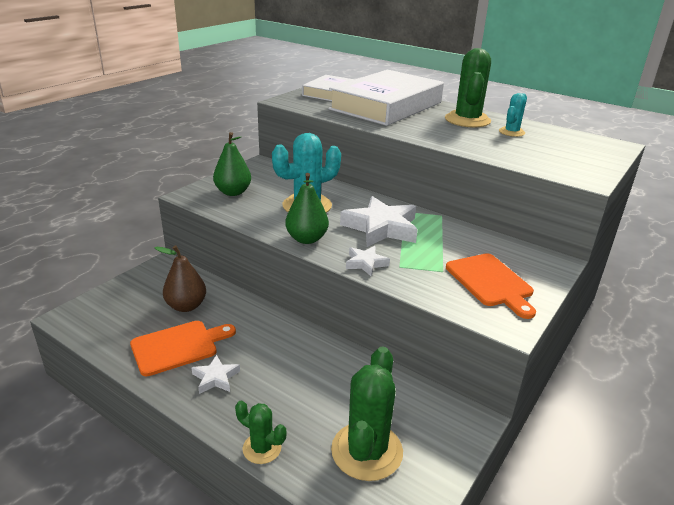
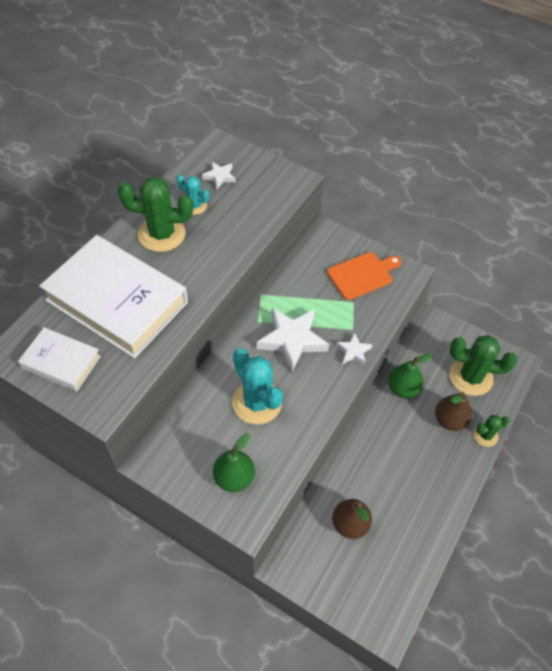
camera: 95 degrees left, 25 degrees up
(178, 346) = (404, 515): orange cutting board -> none
(216, 378) = (432, 477): white star -> white star (219, 177)
(262, 448) = (485, 435): green cactus -> green cactus turned 45 degrees clockwise
(294, 410) = (449, 420): none -> brown pear
(306, 239) = (322, 397): green pear -> green pear (403, 388)

